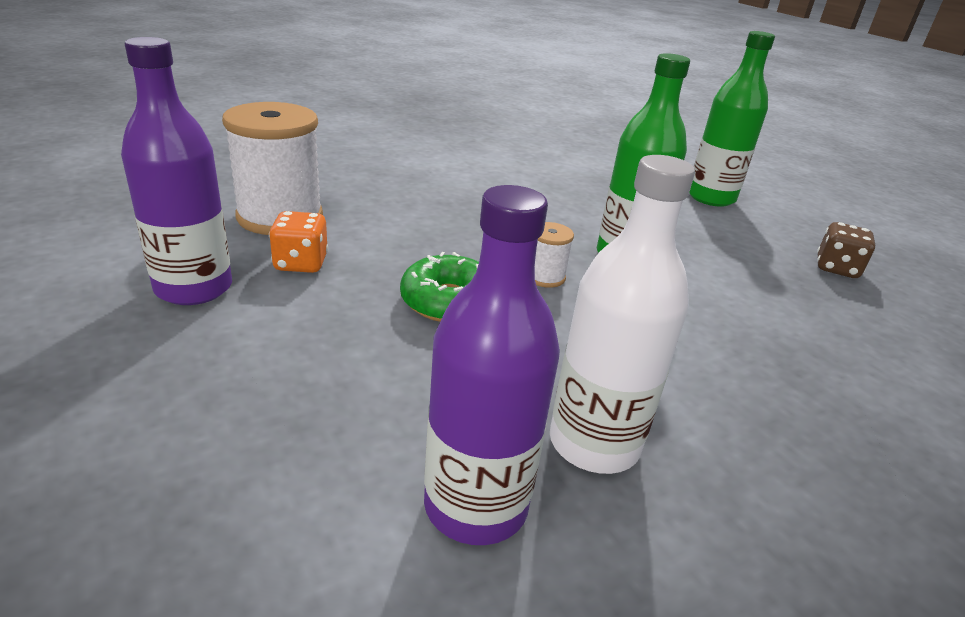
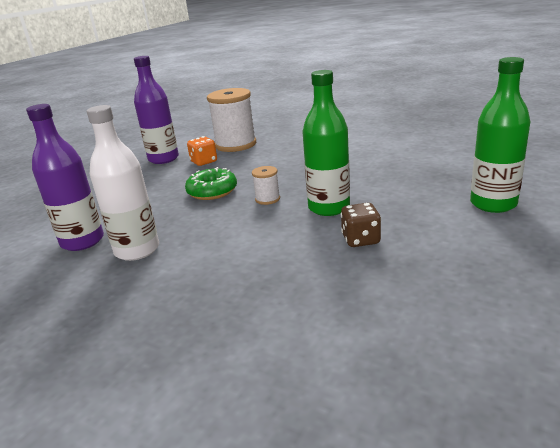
camera: 65 degrees right, 5 degrees down
(836, 268) = (459, 274): brown dice -> brown dice (360, 240)

